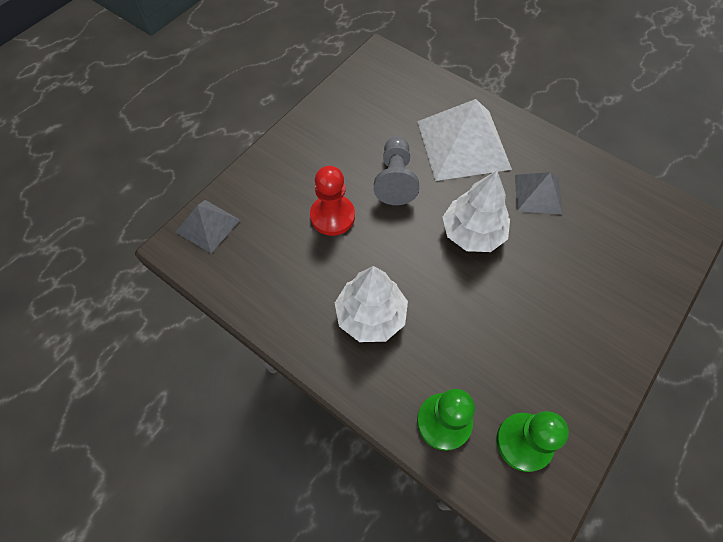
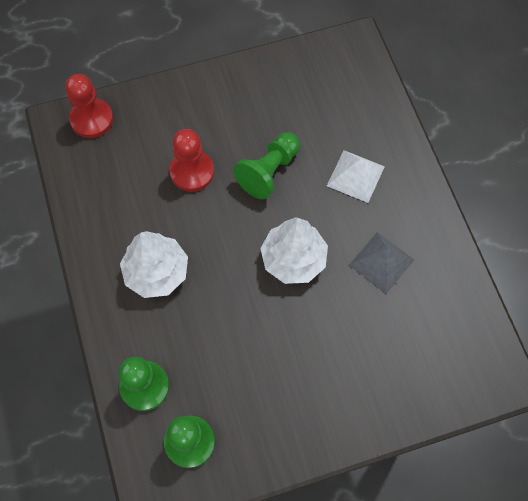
camera: 35 degrees right, 5 degrees up
(208, 225) = (92, 119): grey pyramid -> red pawn
(395, 179) = (269, 171): grey pawn -> green pawn
(463, 144) = (355, 176): white pyramid -> white pyramid, size x0.55

